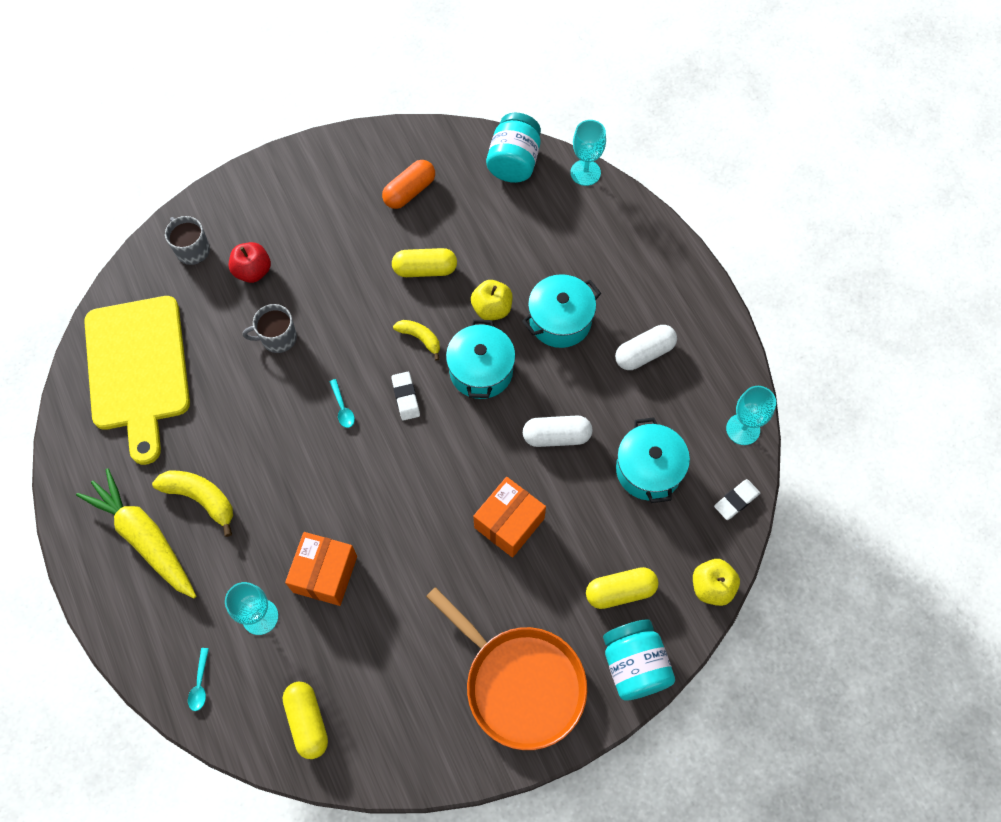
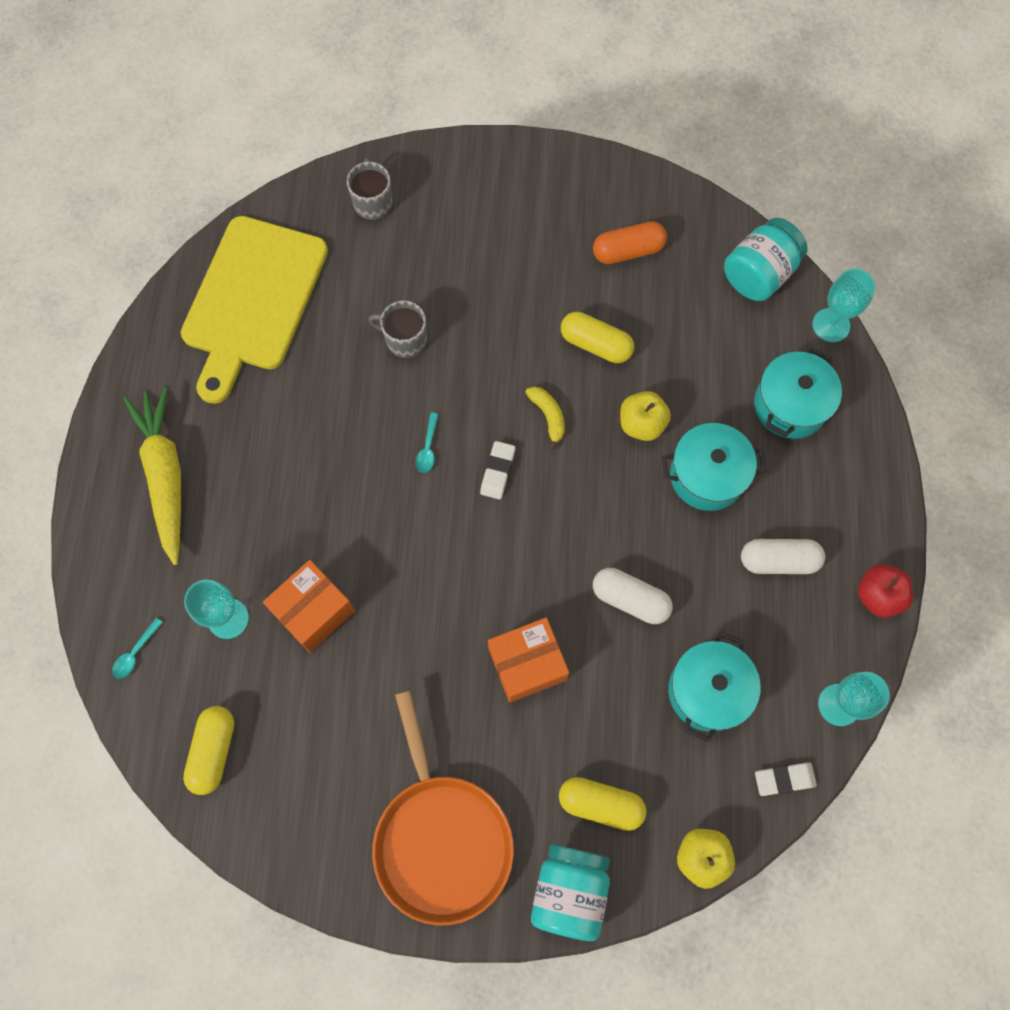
camera: 30 degrees right, 5 degrees up
(201, 498) = (239, 466): yellow banana -> none
(253, 271) = (420, 256): red apple -> red apple (878, 596)
(481, 370) = (591, 485): turquoise pot -> turquoise pot (790, 405)

